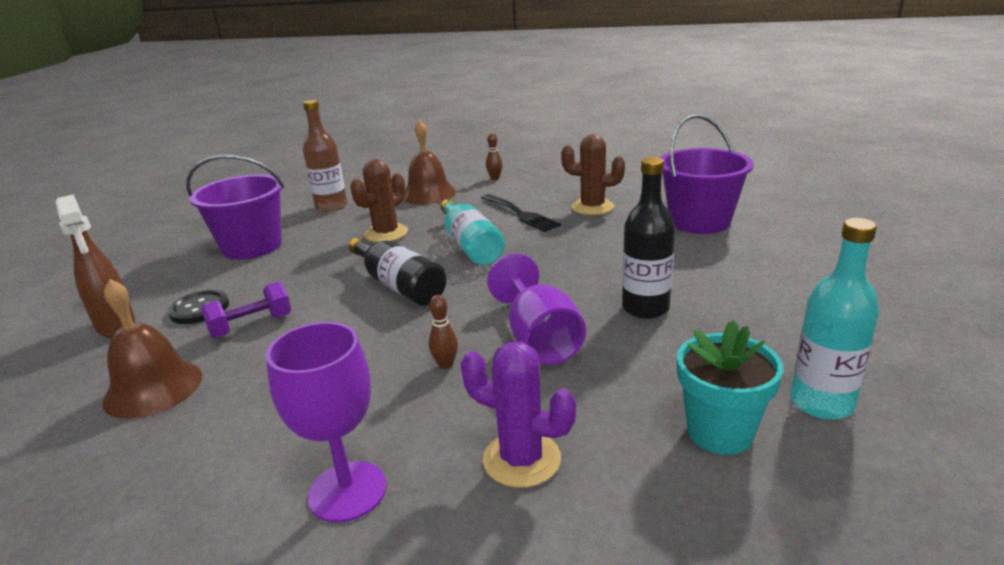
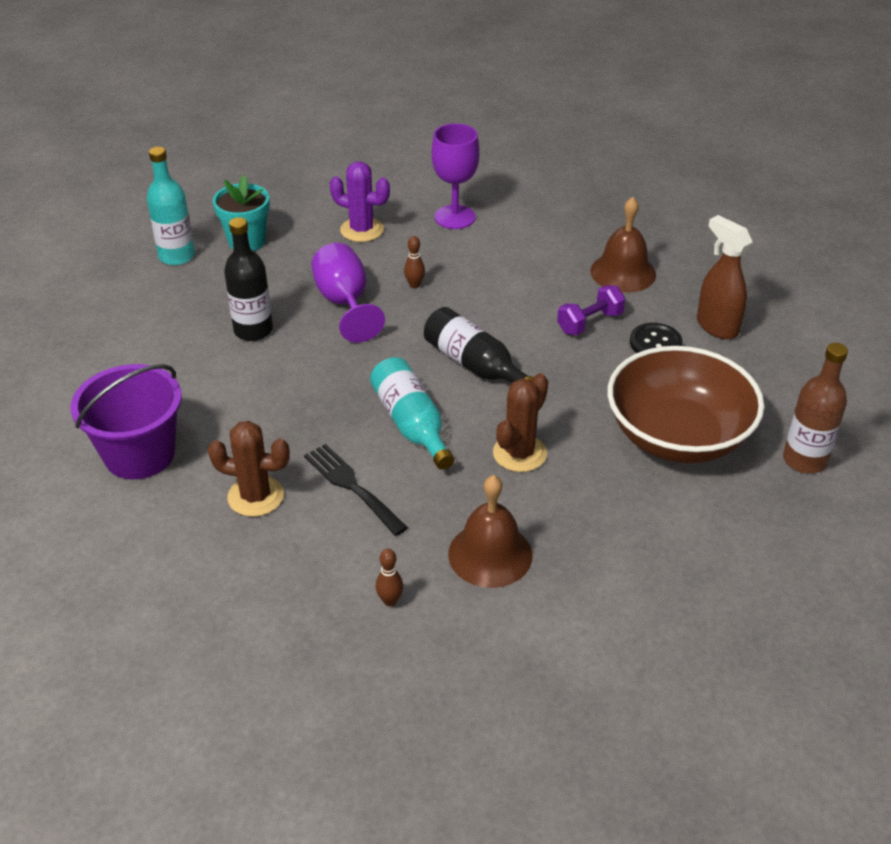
camera: 175 degrees right, 15 degrees up
(252, 246) = (677, 436): purple bucket -> brown bowl
(331, 207) = (627, 526): brown bottle -> brown bottle (804, 460)

